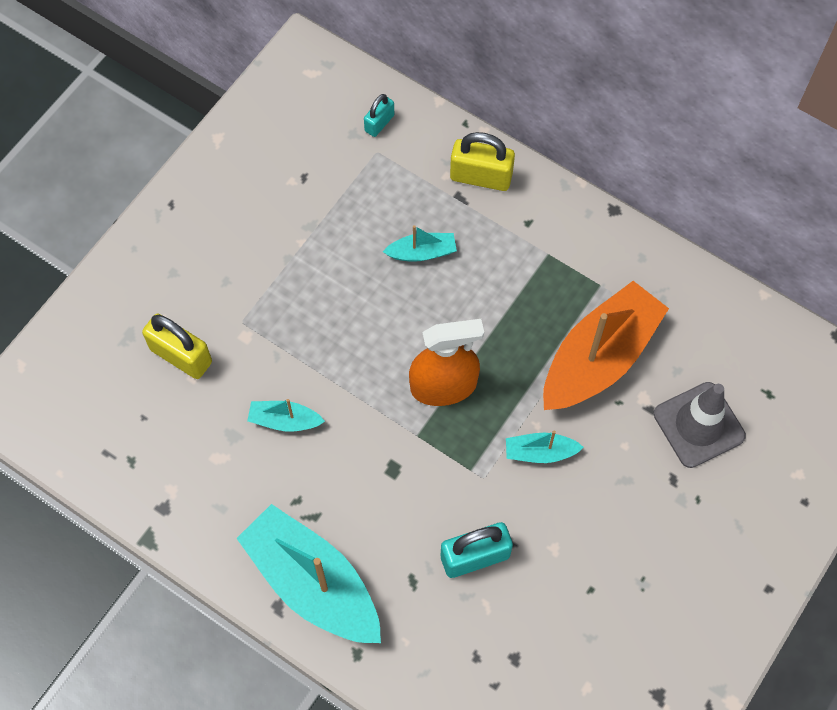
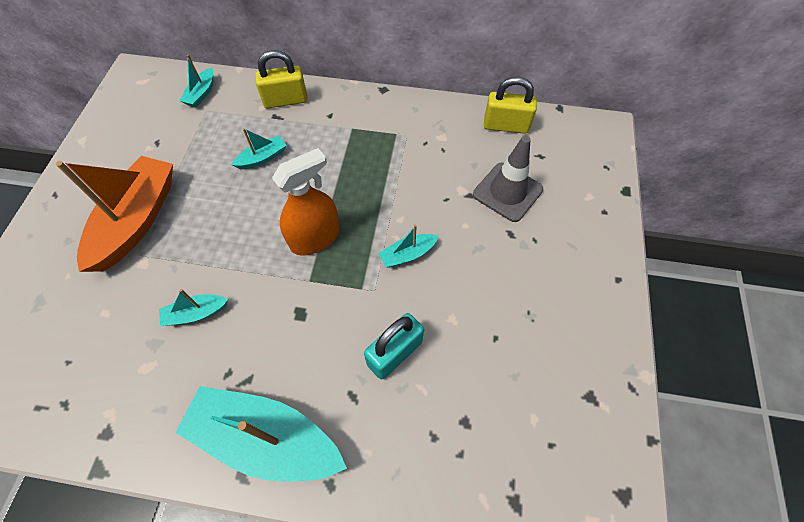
camera: 25 degrees left, 5 degrees down
(181, 356) = (90, 299): yellow padlock -> yellow padlock (506, 126)
(379, 123) = (201, 93): turquoise padlock -> turquoise boat
(599, 358) = (418, 177): orange boat -> orange boat (137, 221)

